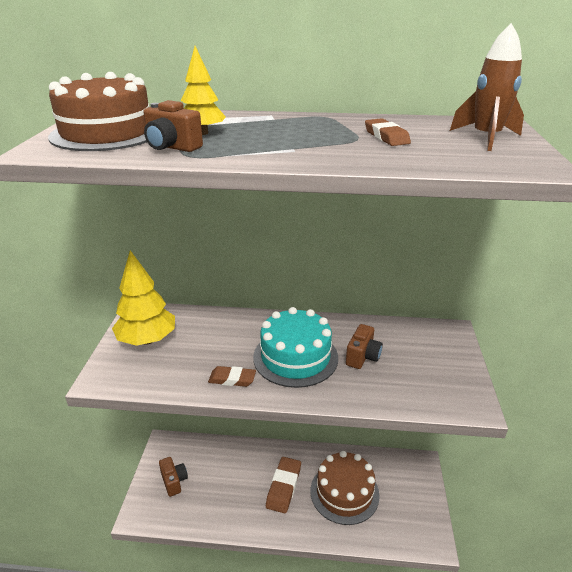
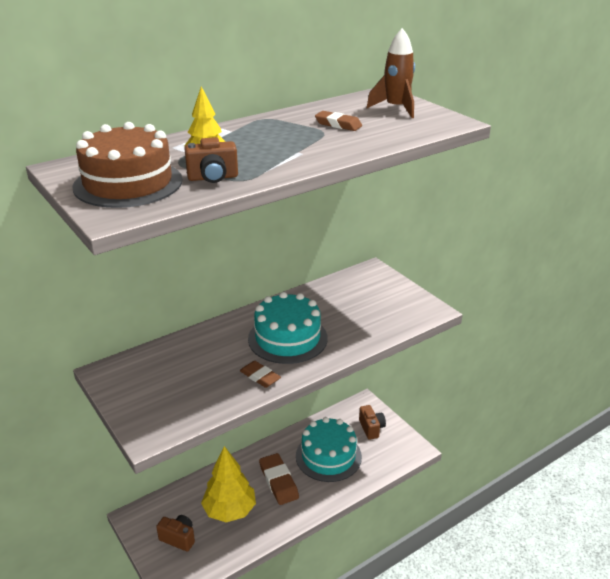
camera: 40 degrees left, 0 degrees up
(147, 340) = (147, 387): yellow tree -> yellow tree (230, 510)
(232, 379) = (260, 377): brown eraser -> brown eraser turned 75 degrees clockwise
(344, 492) = (328, 456): brown cake -> turquoise cake
(362, 357) = (334, 315): brown camera -> brown camera (371, 428)

